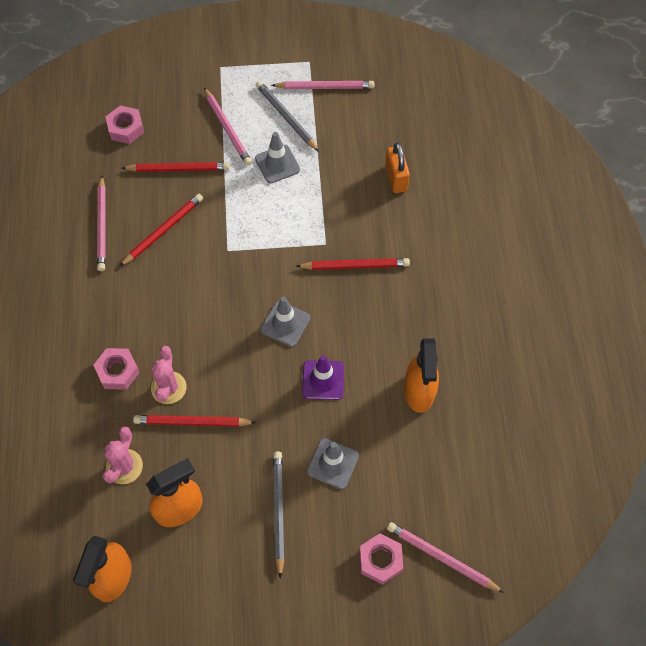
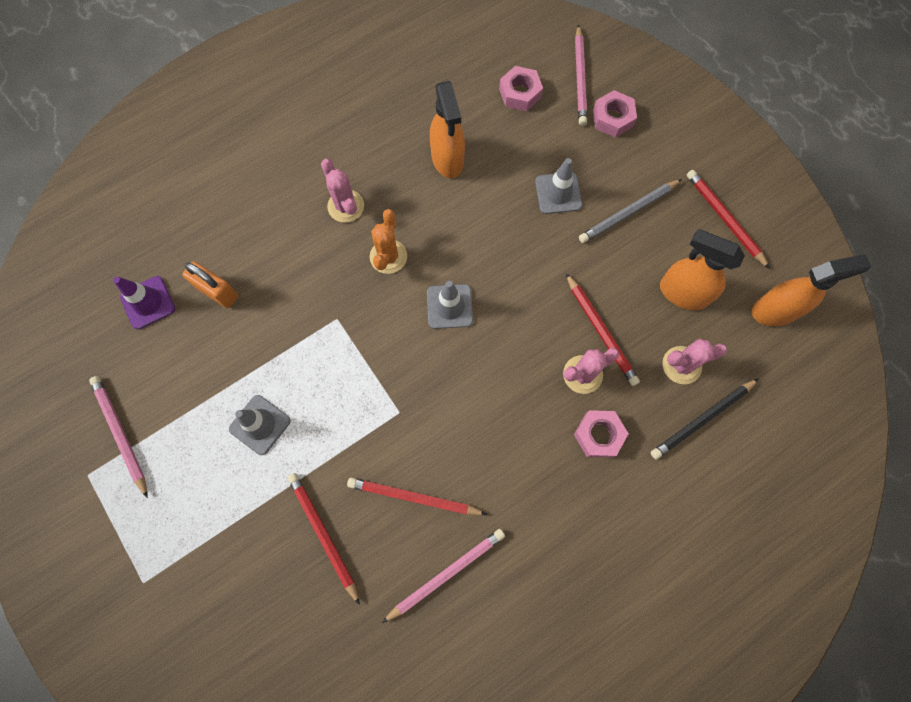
camera: 120 degrees left, 10 degrees up
(75, 453) = (702, 419): none -> black pencil
(126, 128) = (297, 642): pink nut -> pink nut (520, 93)
(227, 129) = (237, 512): pink pencil -> none
(286, 117) = (187, 453): grey pencil -> none
(323, 380) = (486, 242): purple traffic cone -> purple traffic cone (148, 302)
(355, 266) = (347, 277): red pencil -> red pencil (724, 219)
(355, 302) = (388, 256): none -> orange cactus
(396, 178) = (217, 292): orange padlock -> orange padlock turned 75 degrees clockwise
(418, 293) = (346, 206): none -> pink cactus
(419, 391) = (447, 159): orange spray bottle -> orange spray bottle turned 105 degrees clockwise

